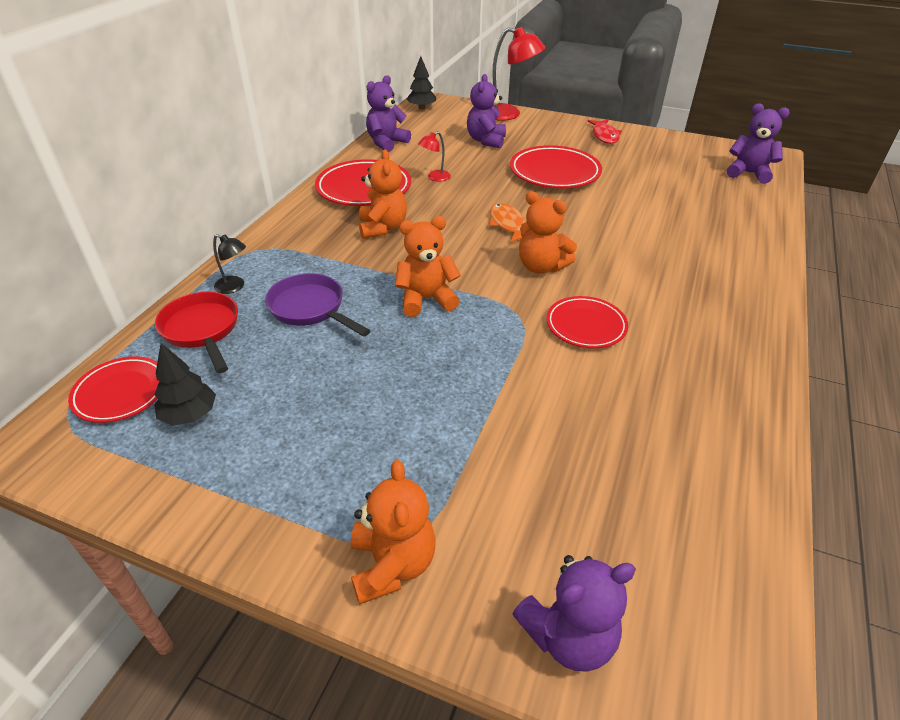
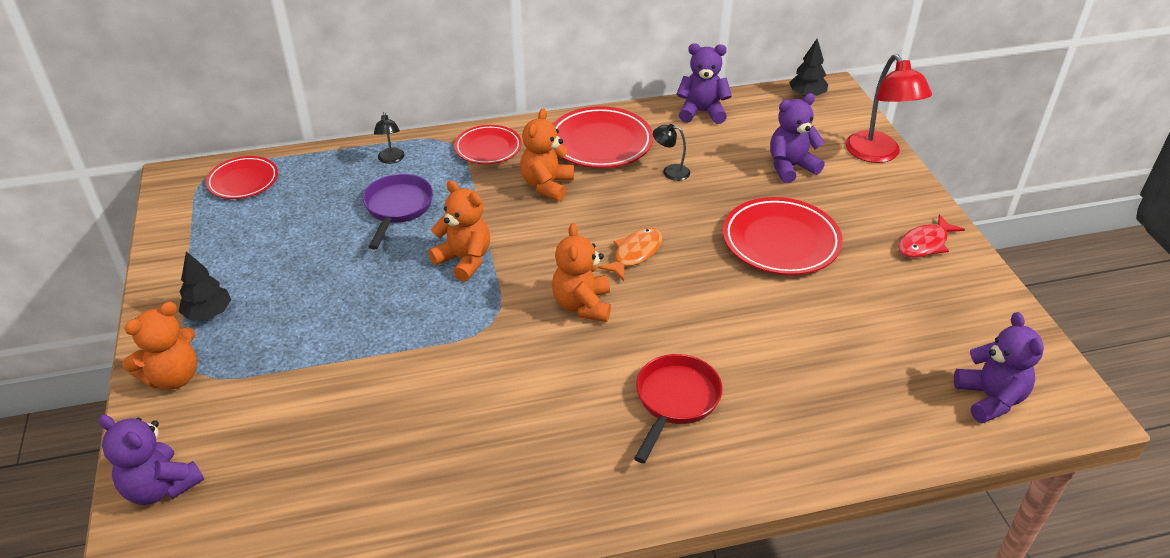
camera: 55 degrees right, 0 degrees up
(190, 415) = (244, 220): black tree -> black tree (208, 313)
(202, 330) = (330, 175): red pan -> red pan (675, 401)
(382, 228) = (547, 185): orange teddy bear -> orange teddy bear turned 150 degrees clockwise
(435, 177) = (670, 171): red lamp -> black lamp
(586, 326) = (513, 370): red plate -> red plate (488, 148)

